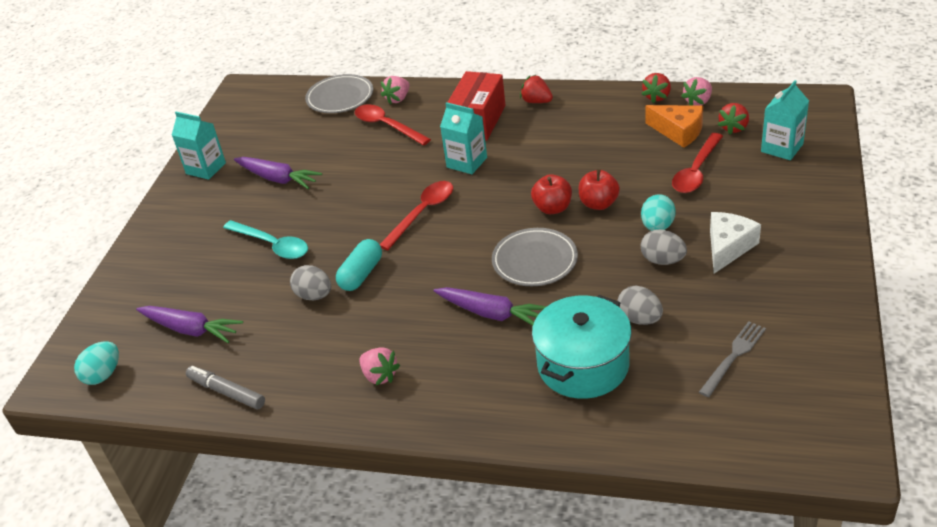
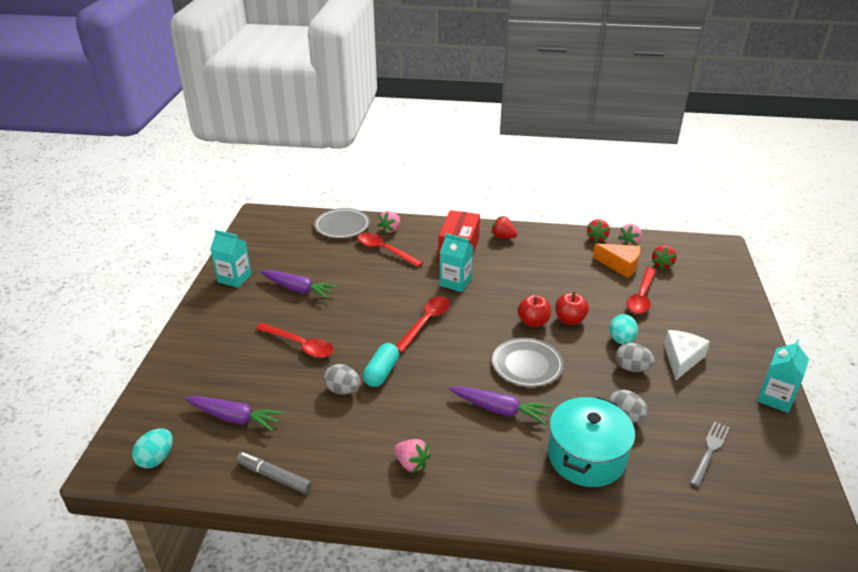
camera: 10 degrees left, 5 degrees down
(272, 245) = (300, 345): turquoise spoon -> red spoon
(782, 148) = (703, 281): turquoise carton -> turquoise carton (775, 398)

